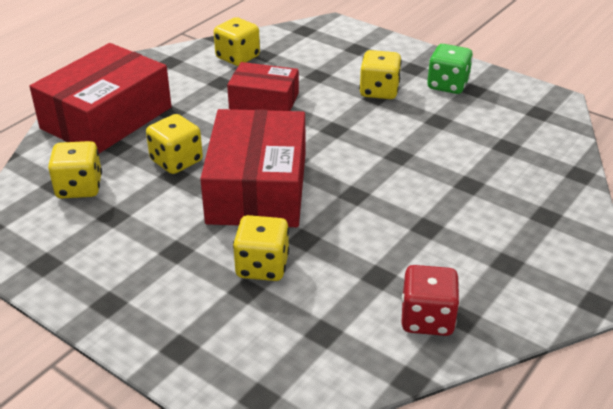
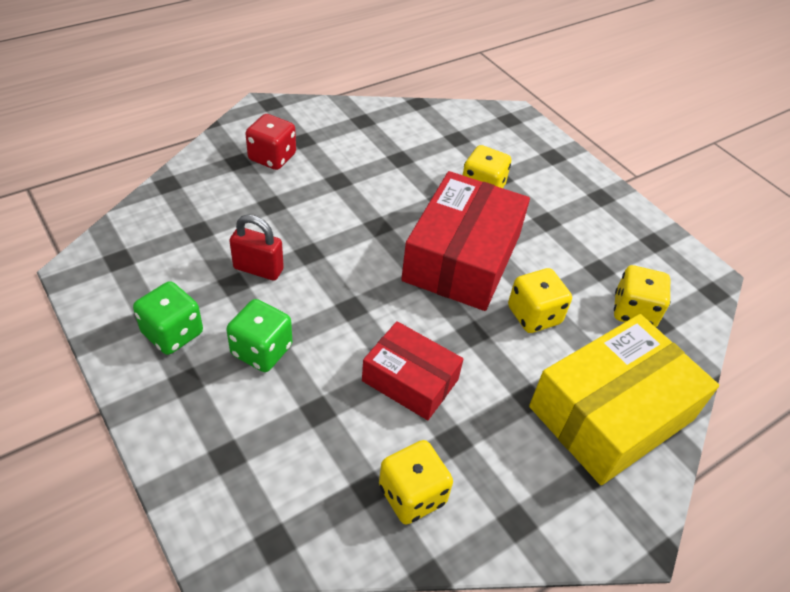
camera: 165 degrees left, 10 degrees up
(107, 118) = (611, 413): red box -> yellow box
(379, 91) = (261, 350): yellow dice -> green dice
(427, 319) = (386, 125): red dice -> red dice (272, 157)
(428, 133) = (258, 269): none -> red padlock

